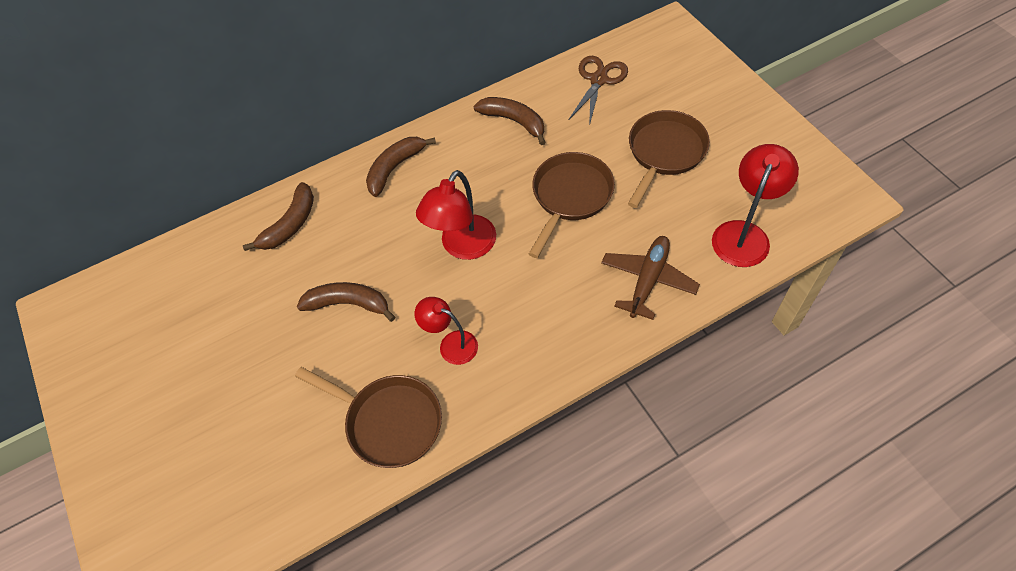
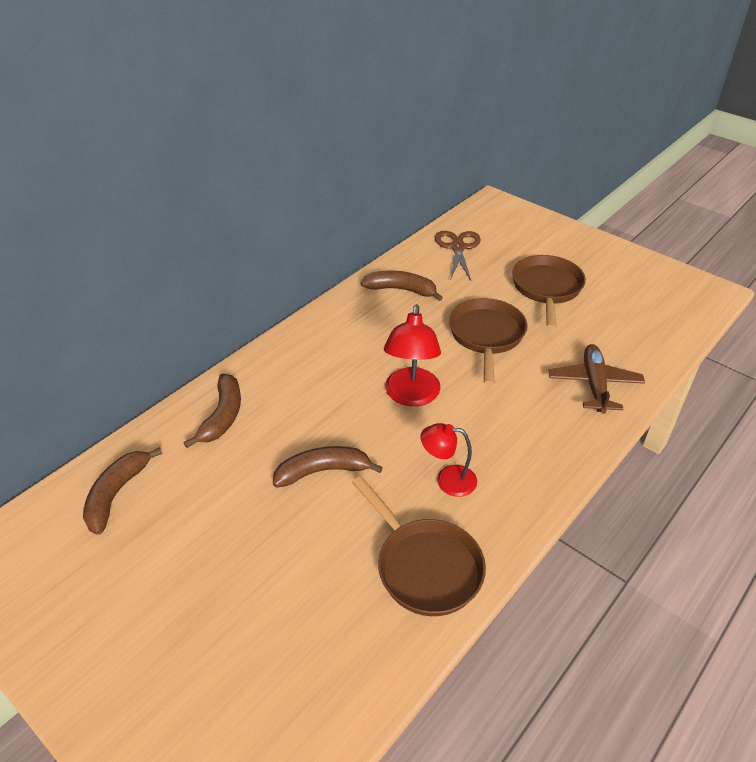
camera: 25 degrees left, 15 degrees down
(389, 422) = (424, 567): brown pan -> brown pan turned 45 degrees clockwise
(395, 168) = (307, 347): brown banana -> brown banana (116, 494)
(744, 234) = (649, 333): red lamp -> none

